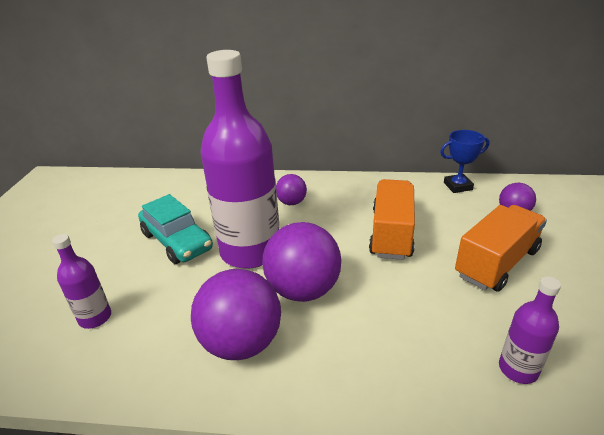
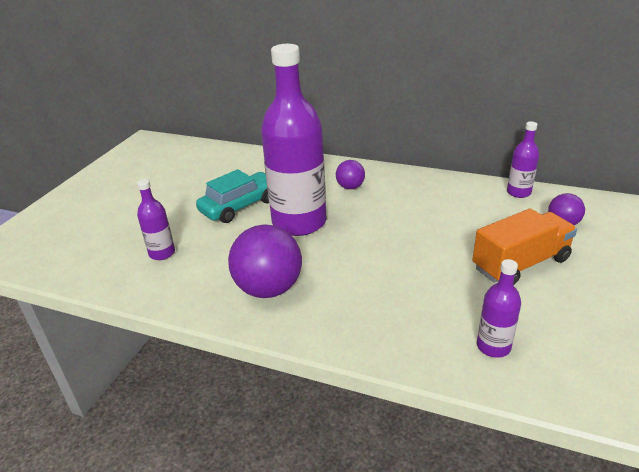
camera: 15 degrees right, 0 degrees up
(177, 241) = (240, 206): turquoise car -> turquoise car turned 105 degrees counterclockwise
(303, 290) = (333, 259): purple ball -> none
(391, 233) = (431, 225): orange truck -> none
(457, 186) = (518, 192): blue trophy -> purple bottle

